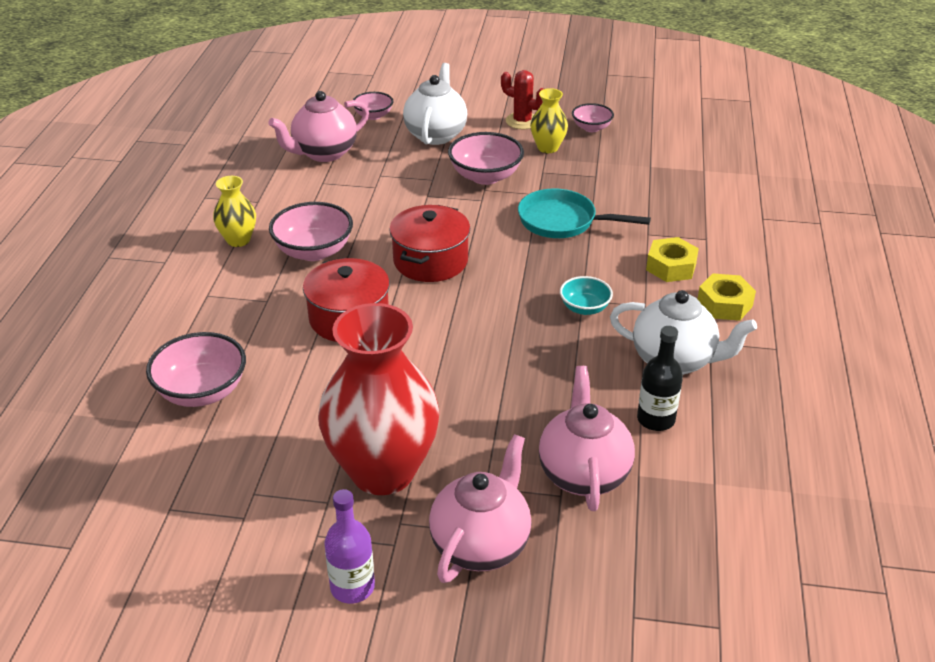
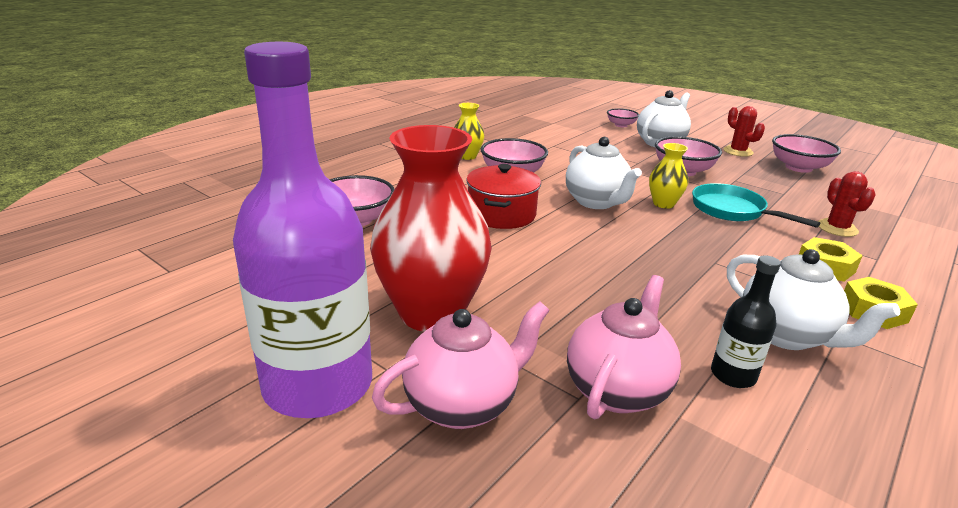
camera: 30 degrees right, 10 degrees down
(324, 153) = (568, 133): pink teapot -> none
(352, 587) = (318, 385): purple bottle -> purple bottle, size x2.30
(430, 261) = (596, 202): red pot -> white teapot
(548, 148) = (750, 169): yellow vase -> yellow vase (663, 204)
(584, 308) = (713, 268): turquoise bowl -> none
(591, 128) = (798, 167): pink bowl -> pink bowl, size x1.68
(660, 210) = (837, 228): none -> red cactus

